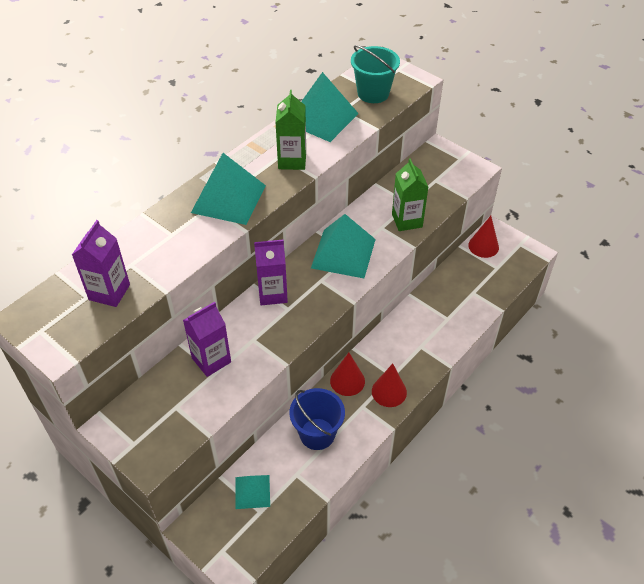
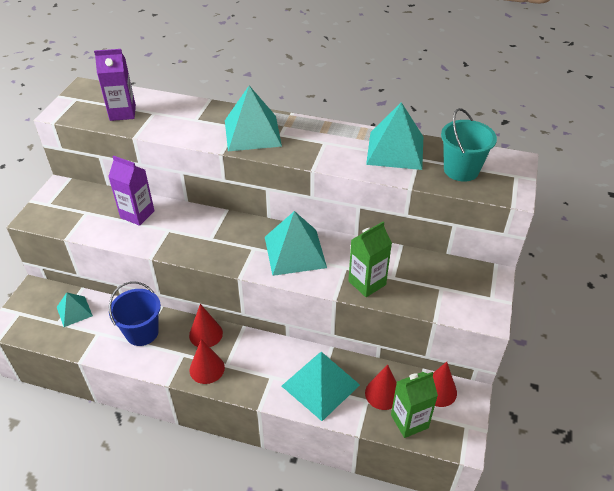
camera: 65 degrees right, 5 degrees down
(272, 293) = (222, 224): purple carton -> none
(292, 160) = (323, 151): green carton -> green carton (409, 421)
(445, 316) = (320, 385): none -> turquoise pyramid
(471, 280) = (383, 393): none -> red cone

